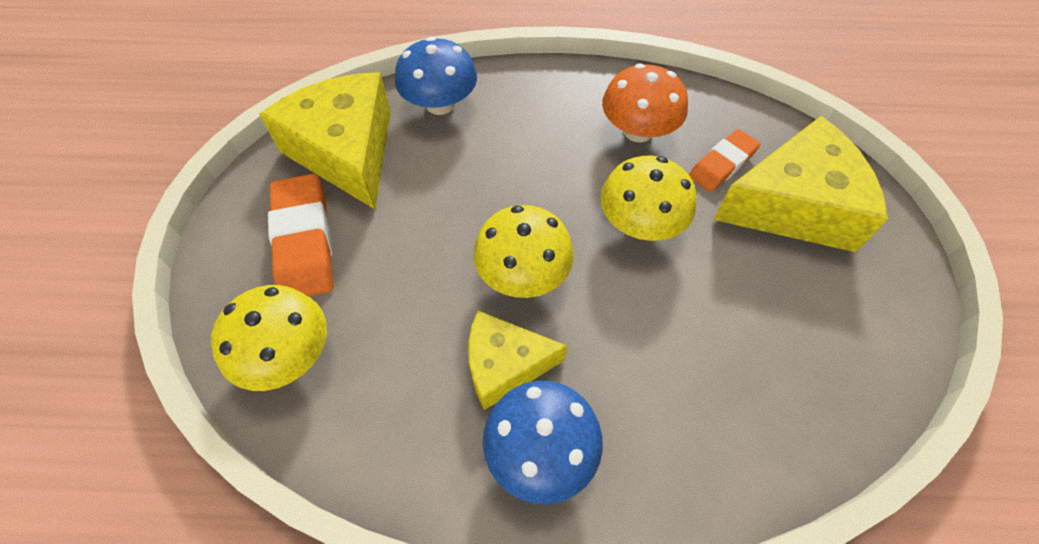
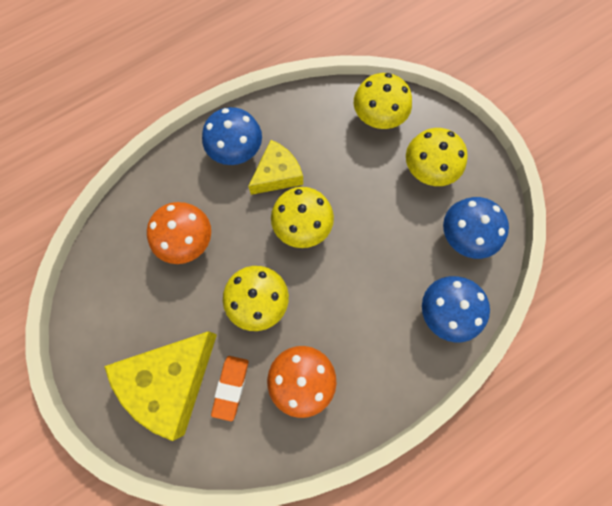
camera: 145 degrees right, 15 degrees up
(304, 241) = (429, 169): orange eraser -> yellow mushroom
(346, 151) = (465, 235): yellow cheese -> blue mushroom
(700, 353) = (186, 240): none -> orange mushroom

